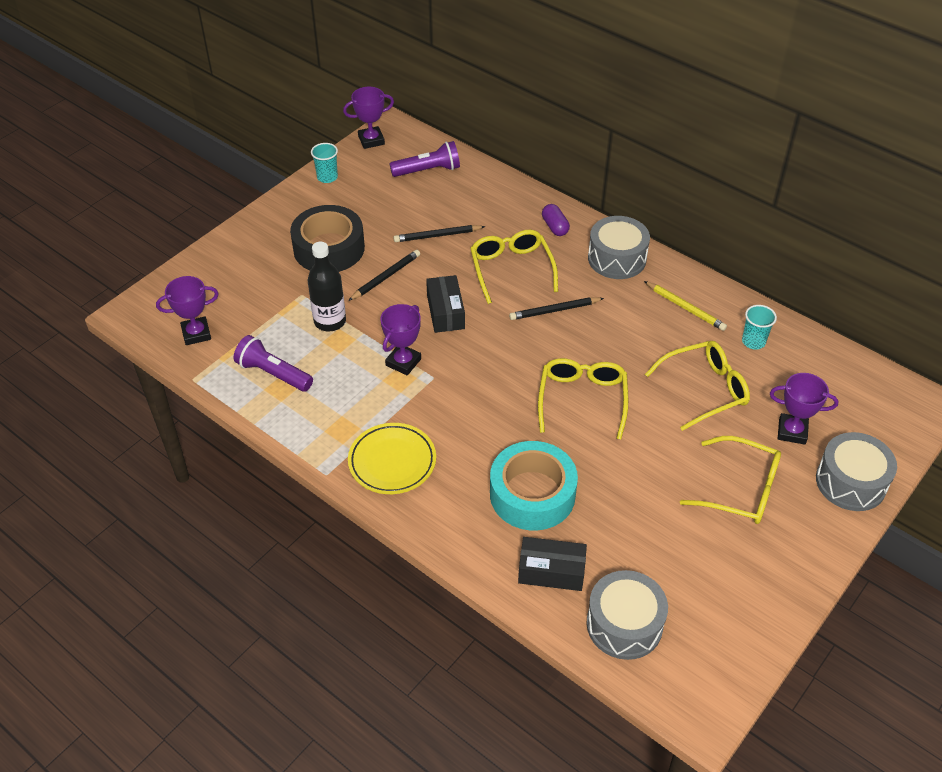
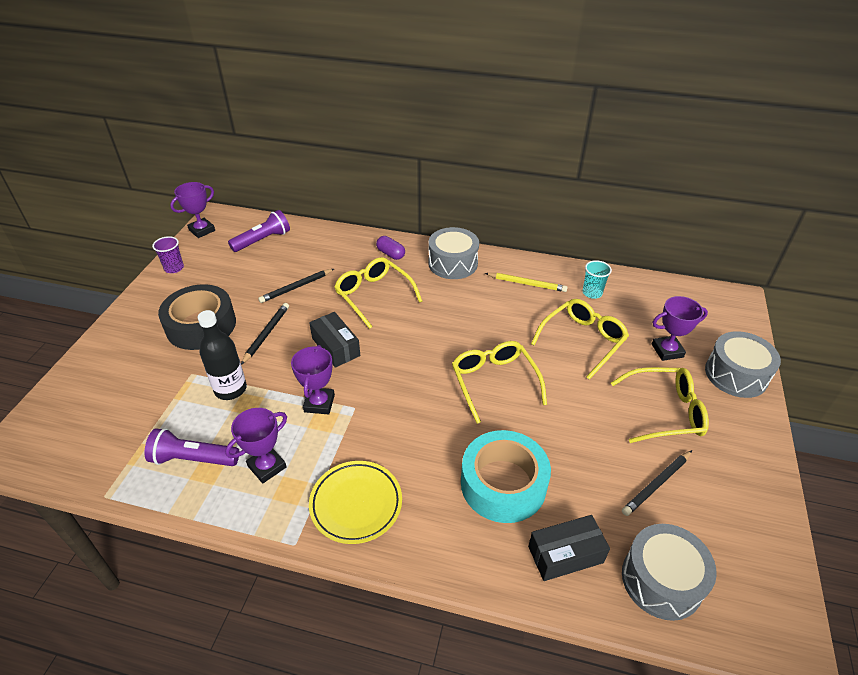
camera: 25 degrees left, 5 degrees down
(196, 333) = (92, 447): purple trophy -> purple trophy (267, 466)
(327, 177) = (174, 268): turquoise cup -> purple cup
(554, 310) = (427, 317): black pencil -> black pencil (656, 484)

